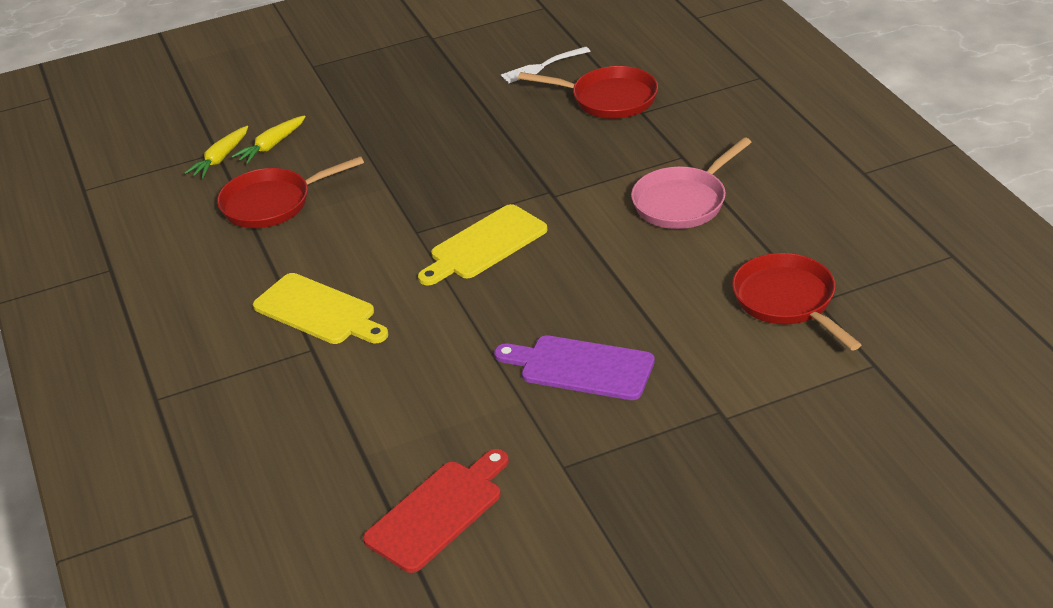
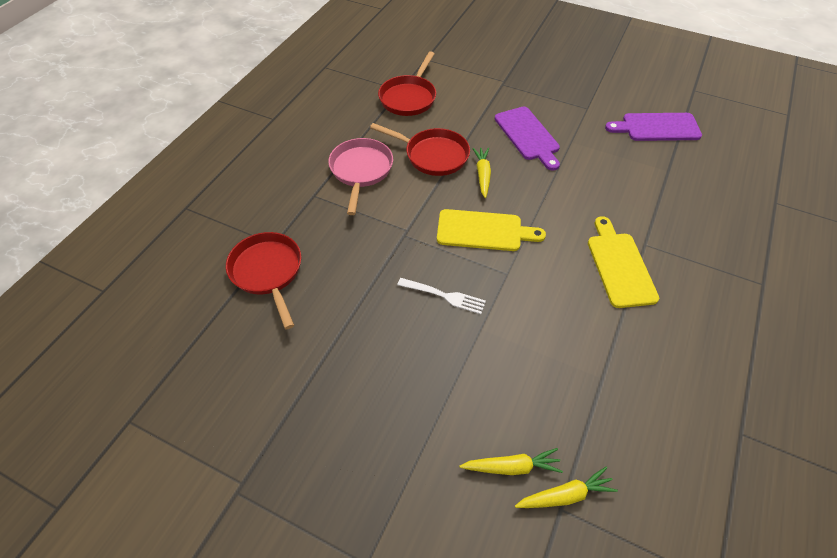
camera: 135 degrees left, 15 degrees up
(272, 203) = (569, 390): red pan -> red pan (433, 155)
(438, 512) = (657, 127): red cutting board -> purple cutting board
(543, 66) = (243, 347): white fork -> white fork (444, 296)
(563, 288) = (482, 175): none -> yellow carrot
(683, 202) = (361, 171): pink pan -> pink pan turned 90 degrees counterclockwise

